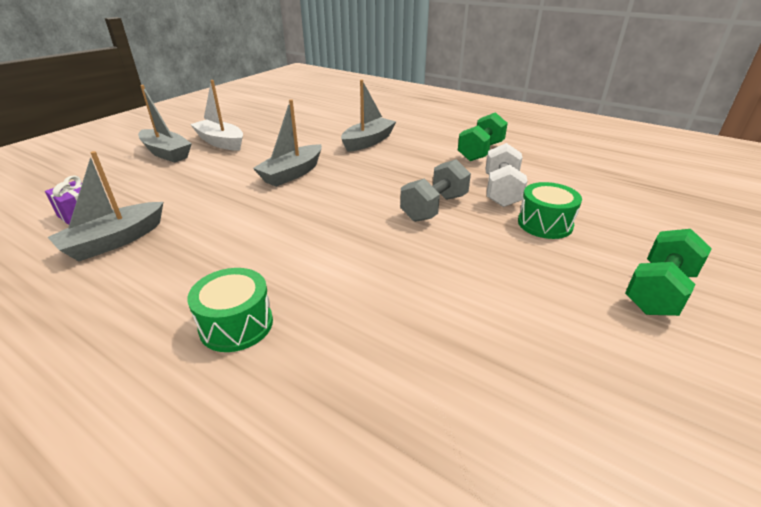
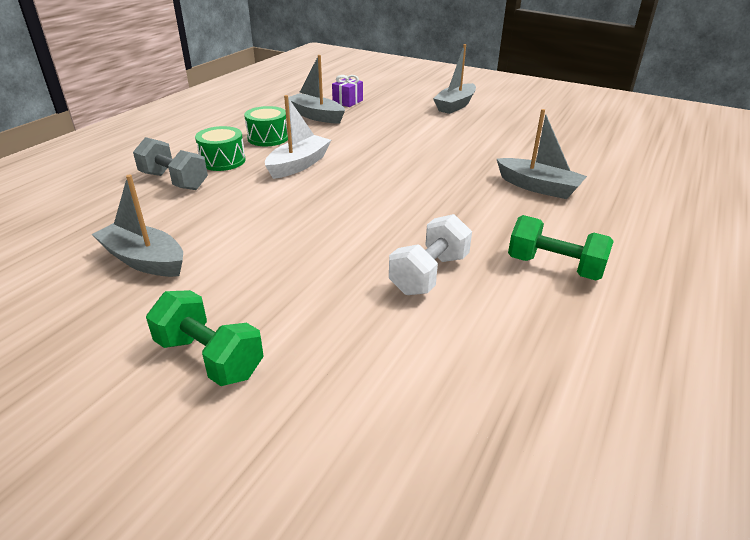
camera: 85 degrees right, 0 degrees up
(221, 142) = (490, 120): white boat -> white boat (298, 165)
(292, 174) = (434, 156): grey boat -> grey boat (144, 260)
(434, 208) = (378, 227): grey dumbbell -> grey dumbbell (174, 181)
(501, 191) = (429, 274): white dumbbell -> white dumbbell turned 60 degrees counterclockwise
(545, 224) = (350, 298): green drum -> green drum (268, 138)

